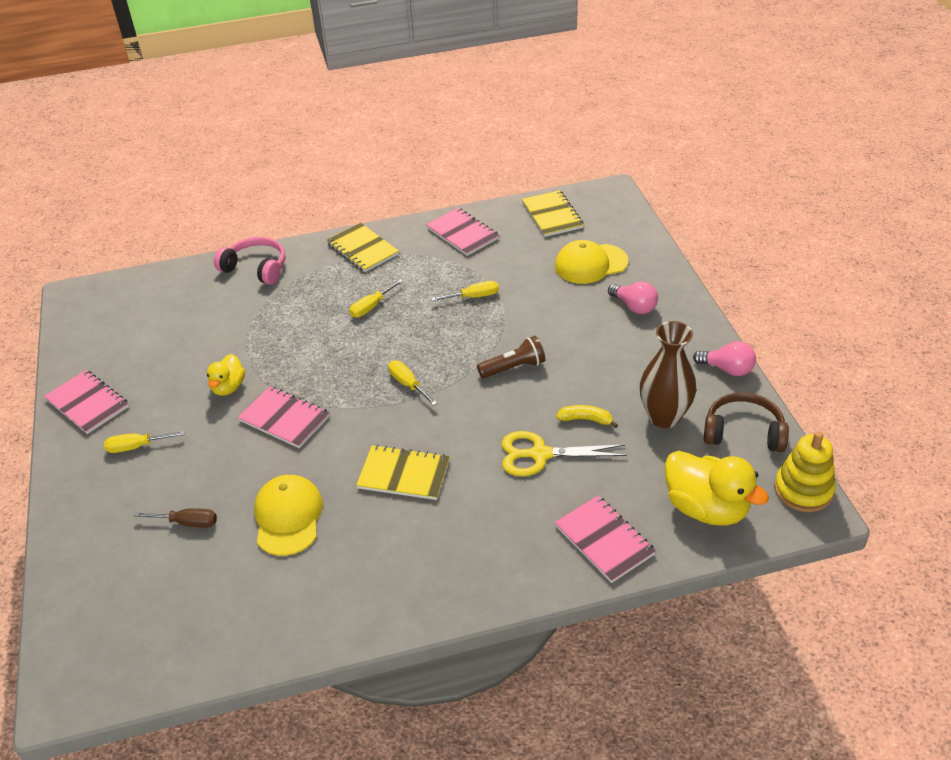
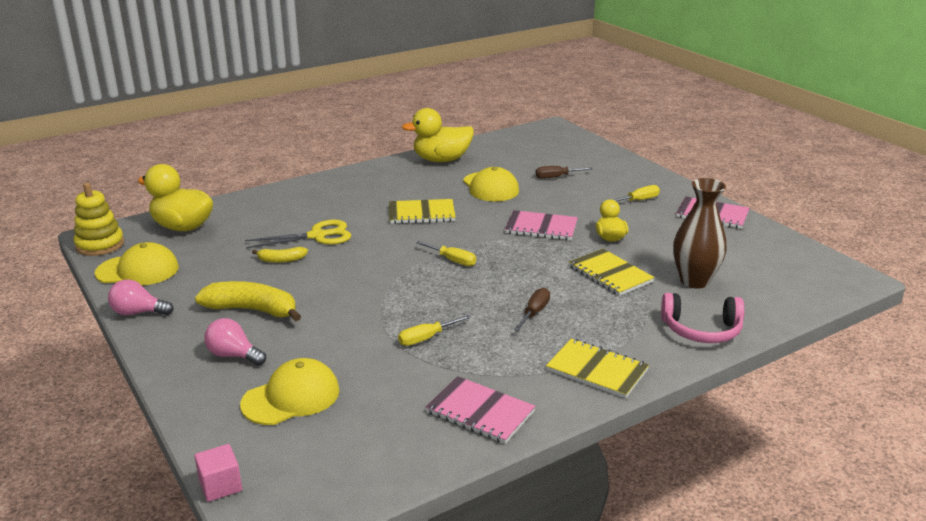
camera: 160 degrees right, 15 degrees down
(313, 613) = (441, 160): none -> yellow duck
(371, 307) = (534, 312): yellow screwdriver -> brown screwdriver
(513, 367) = (358, 285): brown flashlight -> none
(552, 215) = (359, 463): yellow notebook -> yellow notebook (610, 274)
(604, 540) = (261, 205): pink notebook -> none
(618, 353) = (252, 310): none -> yellow banana
(639, 215) = (220, 486): none -> pink cube
(664, 417) = (209, 270): brown vase -> brown vase (694, 281)
(743, 432) = (138, 270): brown headphones -> yellow cap

